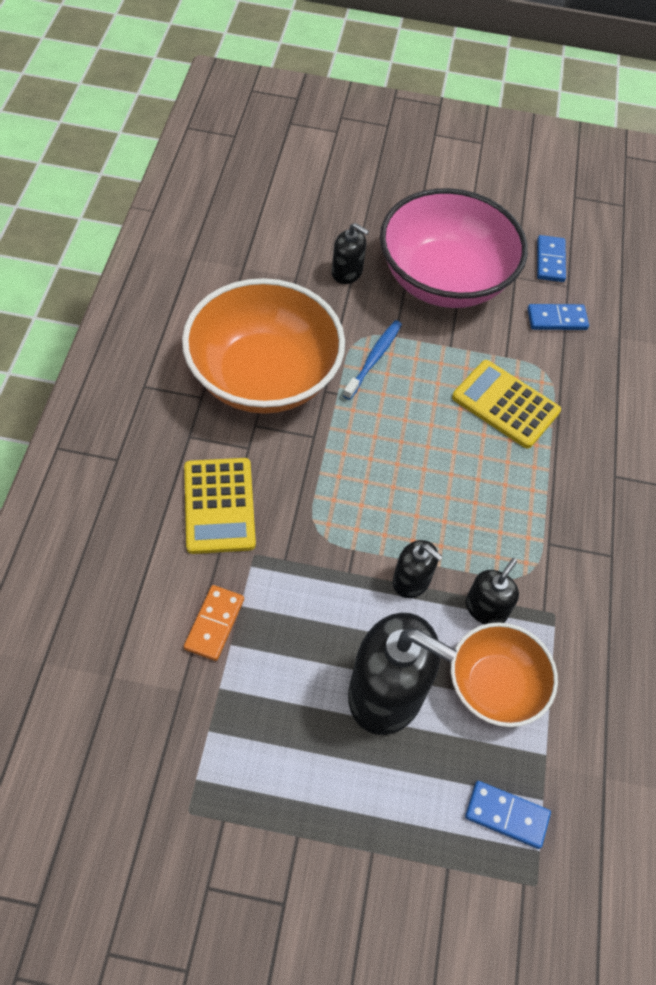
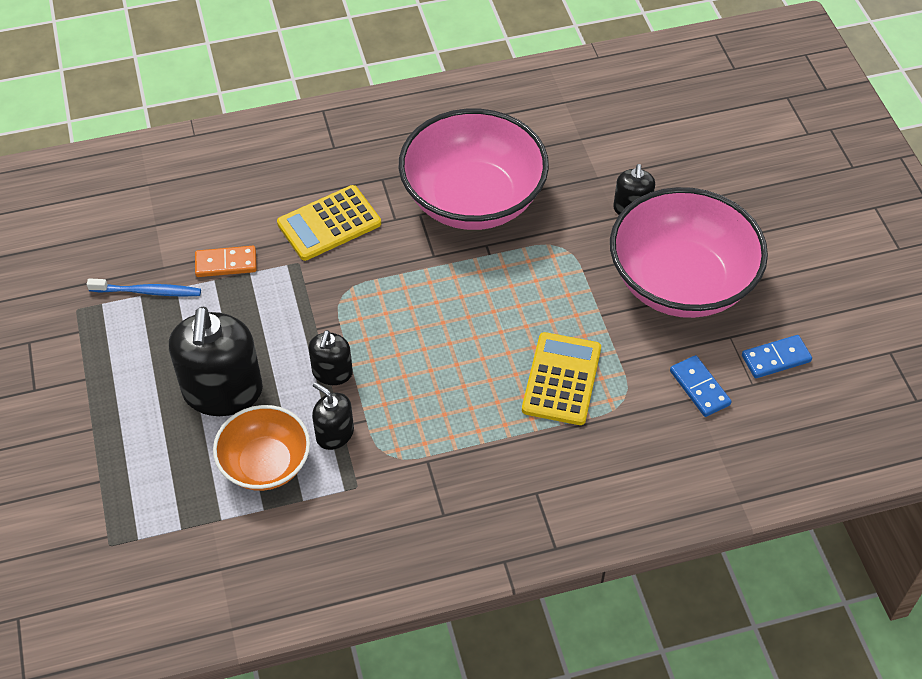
camera: 70 degrees right, 5 degrees down
(264, 376) = (473, 199): orange bowl -> pink bowl
(374, 358) = (545, 265): blue toothbrush -> blue toothbrush (148, 292)
(486, 608) = (334, 434): black soap dispenser -> black soap dispenser turned 150 degrees counterclockwise
(506, 815) = (157, 507): blue domino -> none

